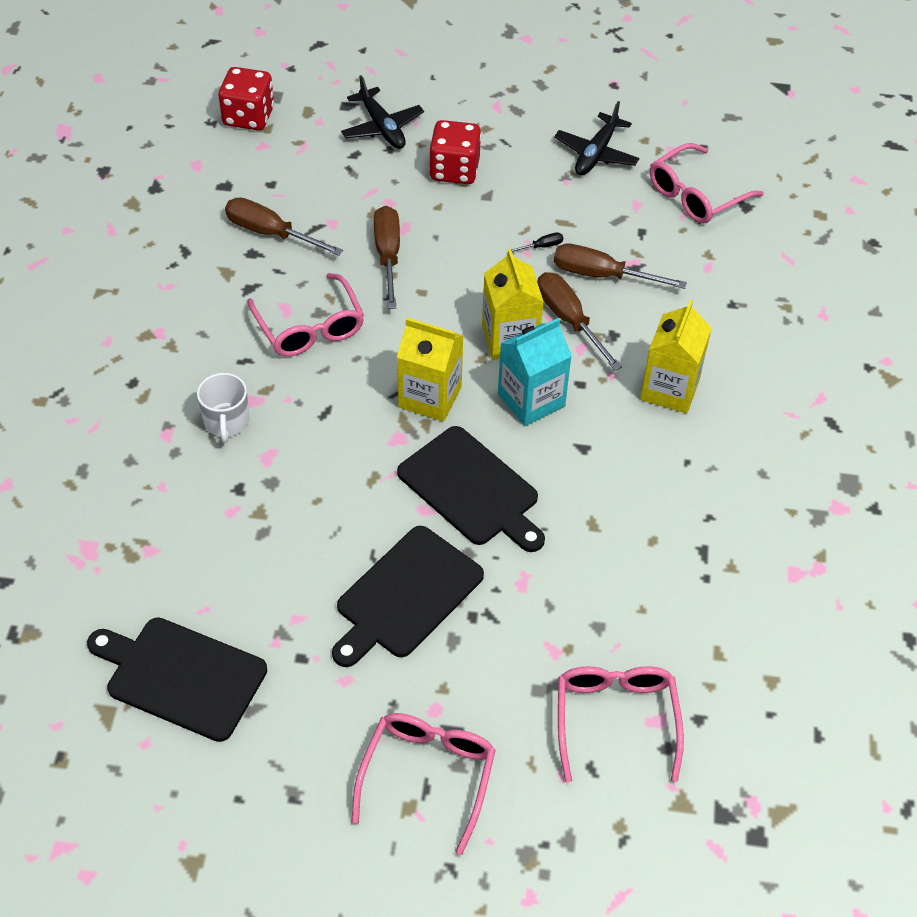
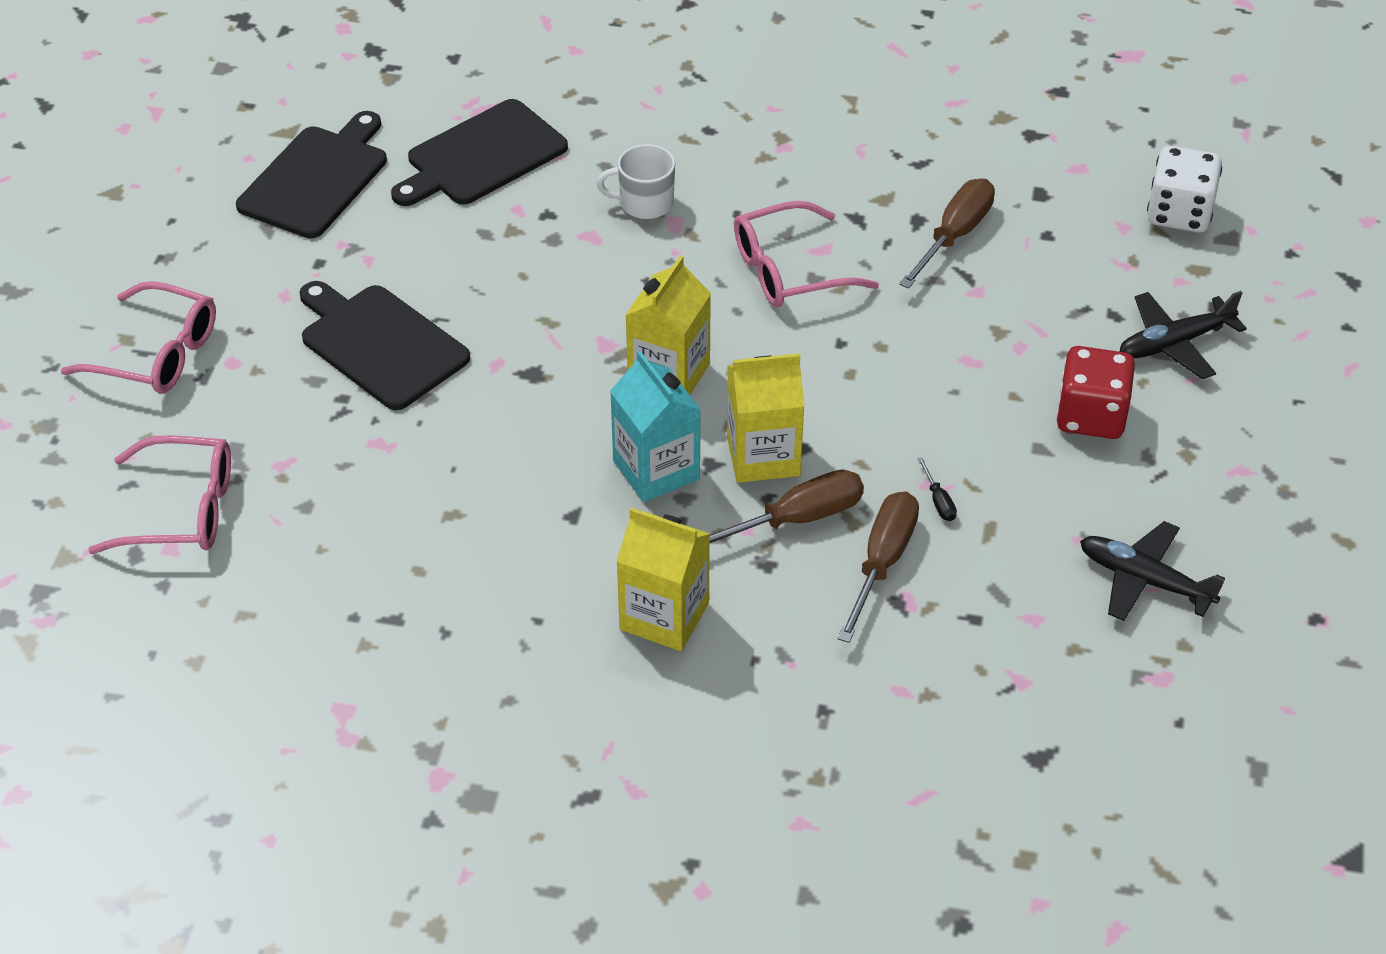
camera: 95 degrees right, 5 degrees down
(248, 117) = (1179, 213): red dice -> white dice
(388, 256) = (916, 343): brown screwdriver -> none
(471, 489) = (520, 406): black cutting board -> black cutting board (482, 156)
(696, 195) = (1059, 695): pink glasses -> none

